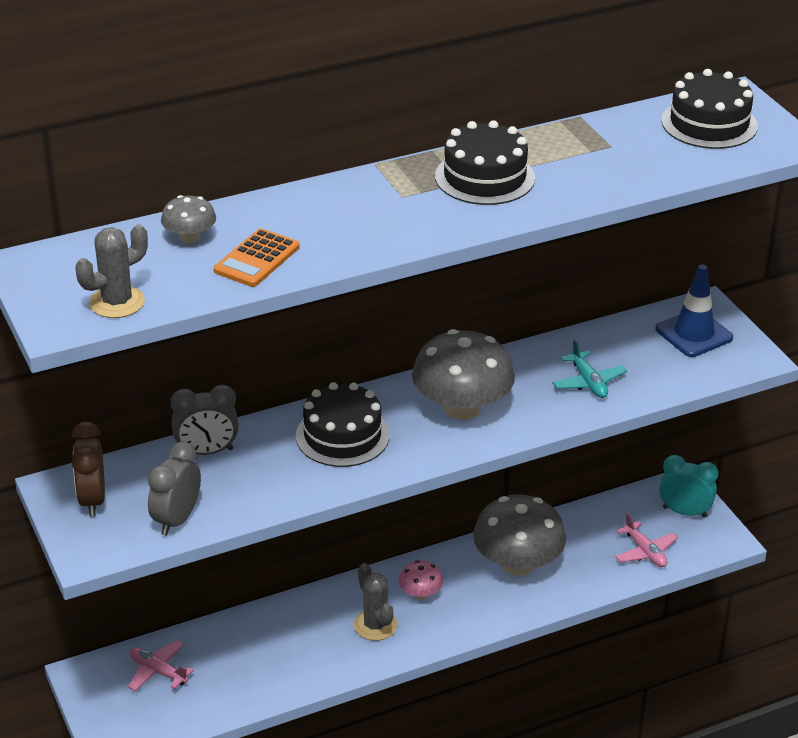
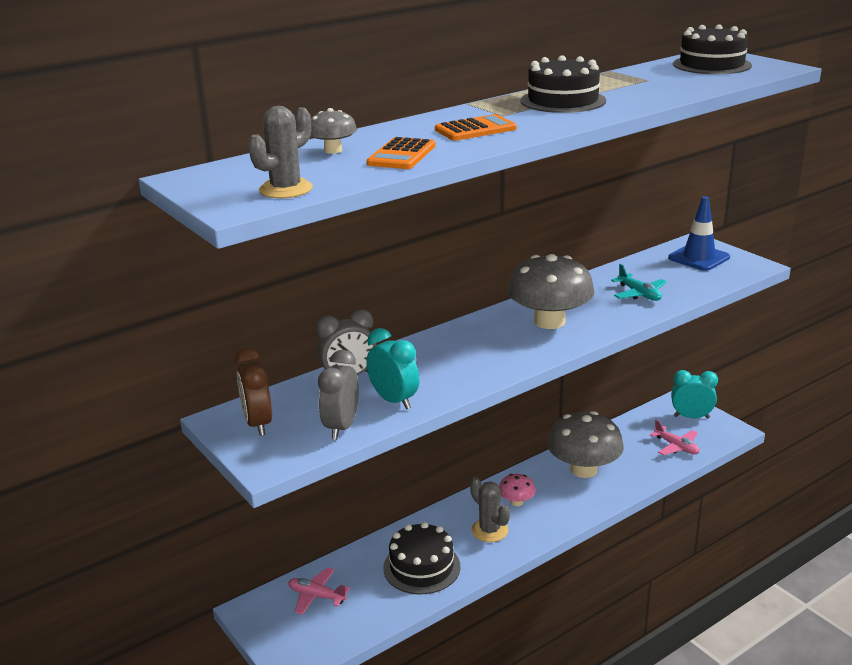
camera: 10 degrees left, 10 degrees down
(244, 493) = (394, 400): none -> turquoise clock
(342, 436) = (460, 351): black cake -> black cake (421, 567)
(357, 222) = (475, 129): none -> orange calculator

